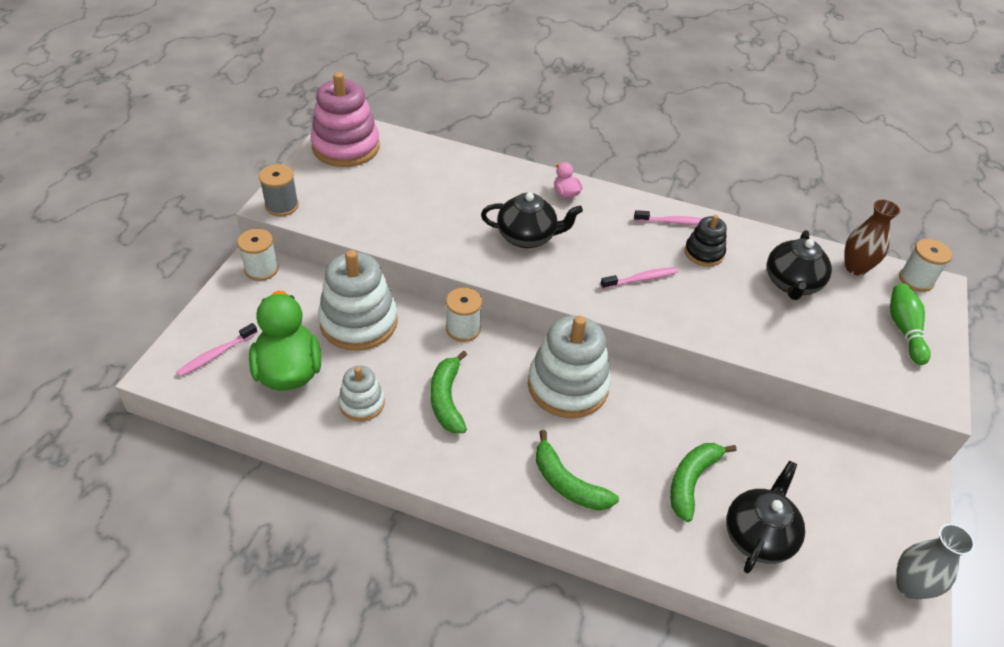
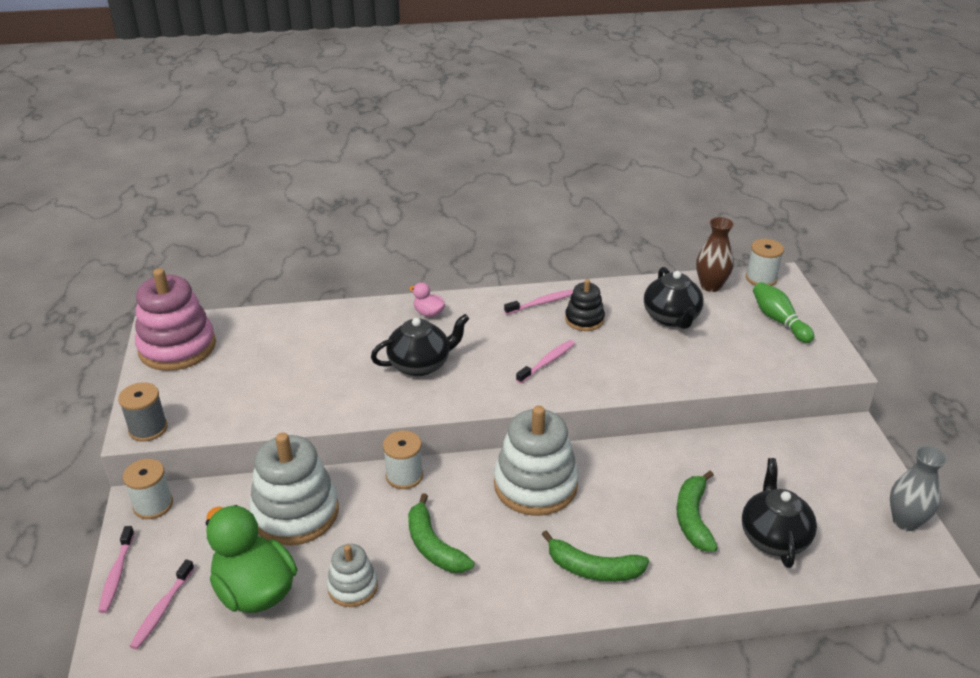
camera: 25 degrees left, 10 degrees down
(203, 312) = (117, 574): none -> pink toothbrush

